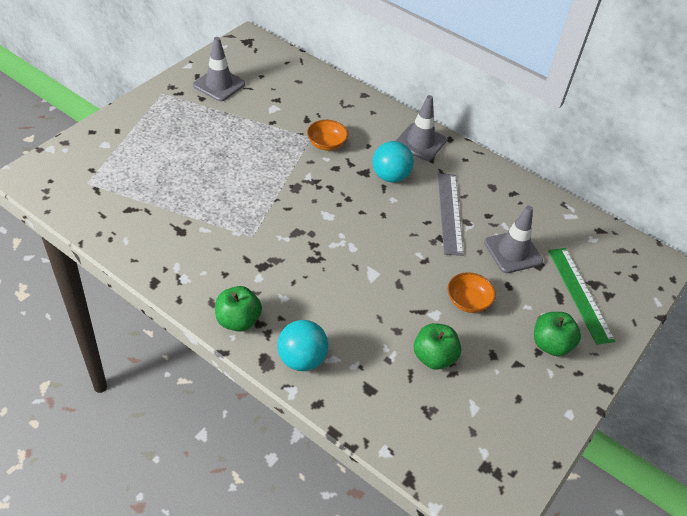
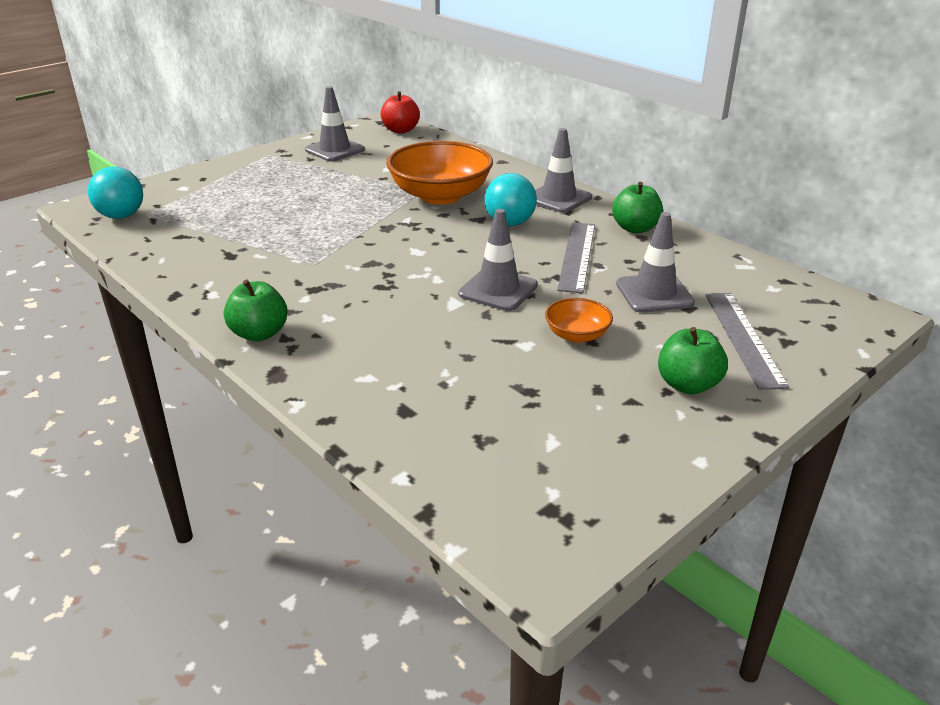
camera: 15 degrees right, 15 degrees down
(267, 53) = (400, 130): none -> red apple
(301, 359) = (324, 374): turquoise ball -> turquoise ball (121, 216)
(326, 144) = (440, 195): orange bowl -> orange bowl, size x2.08
(401, 256) = (498, 290): none -> grey traffic cone
(434, 357) = (509, 385): green apple -> green apple (635, 228)
(580, 294) = (743, 338): green ruler -> grey ruler

